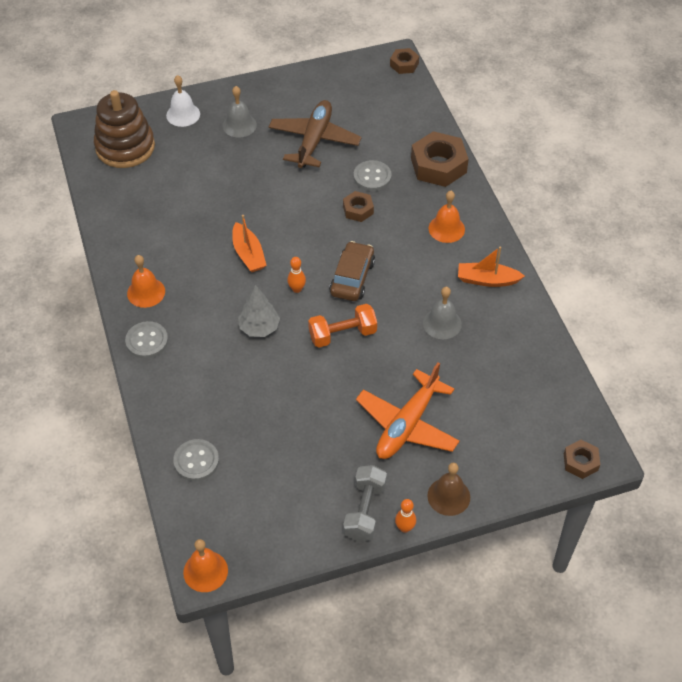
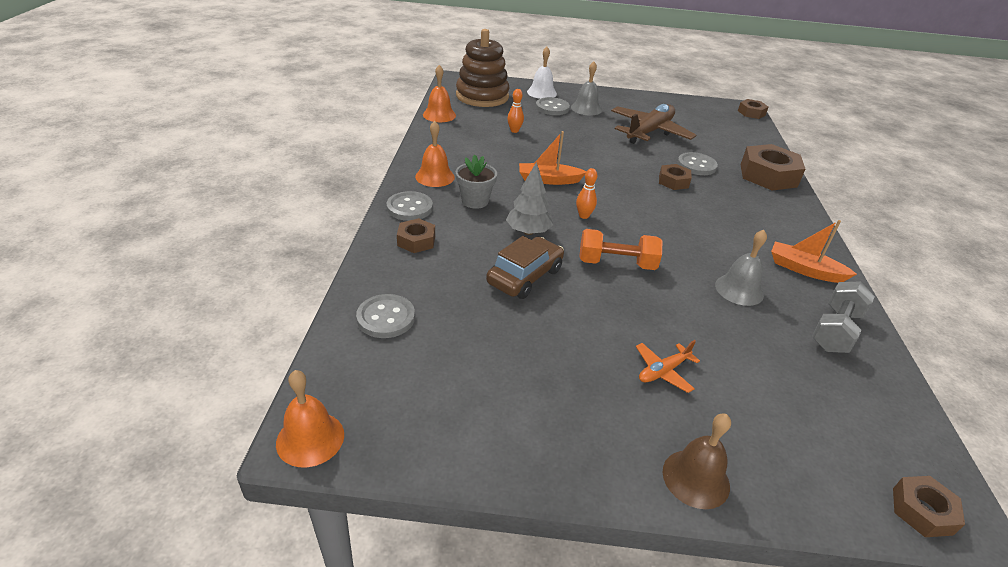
camera: 20 degrees right, 15 degrees down
(174, 376) = (416, 241): none -> brown nut
(197, 309) = (475, 201): none -> grey flower pot
(205, 138) = (552, 108): none -> grey button
(248, 254) = (548, 180): orange boat -> orange boat turned 90 degrees clockwise
(352, 278) = (647, 224): brown car -> brown car (525, 276)
(365, 511) = (564, 449): grey dumbbell -> grey dumbbell (835, 330)
(405, 528) = (614, 495): orange bowling pin -> orange bowling pin (514, 131)
(407, 424) = (663, 371): orange plane -> orange plane, size x0.47
(446, 228) = (765, 218): orange bell -> orange bell (439, 115)

